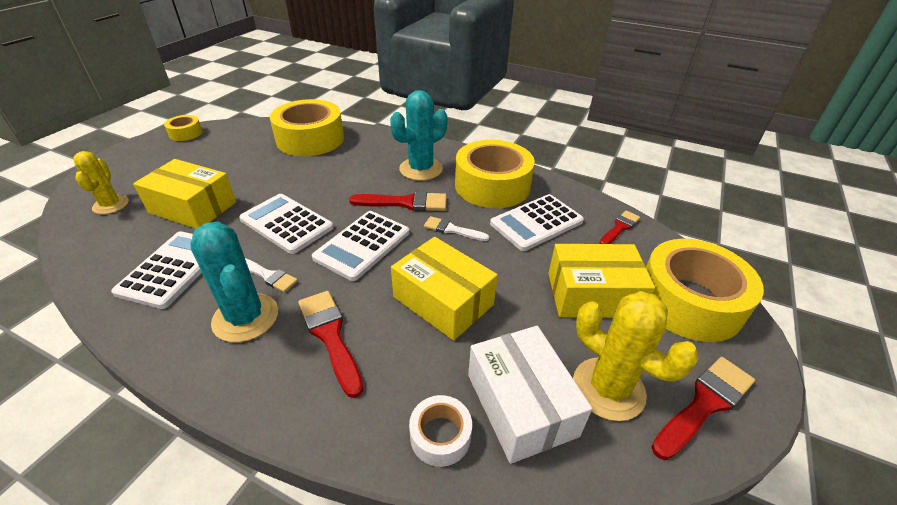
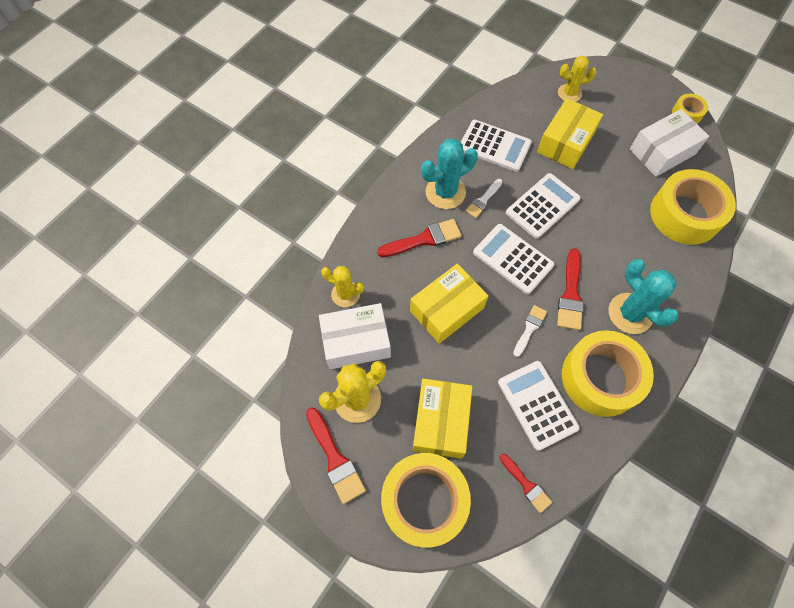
camera: 100 degrees right, 25 degrees up
(230, 147) = (662, 152): none -> white box
(440, 436) = (345, 294): white tape -> yellow cactus

